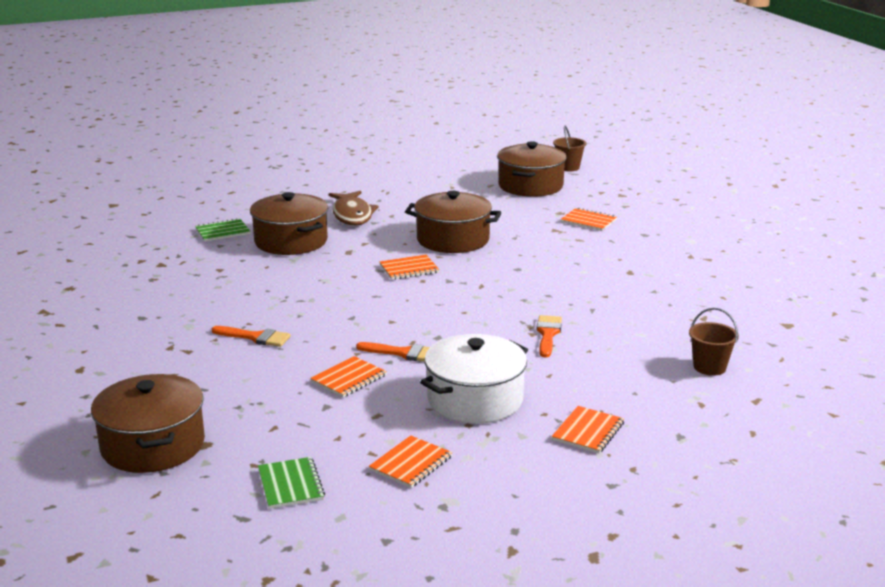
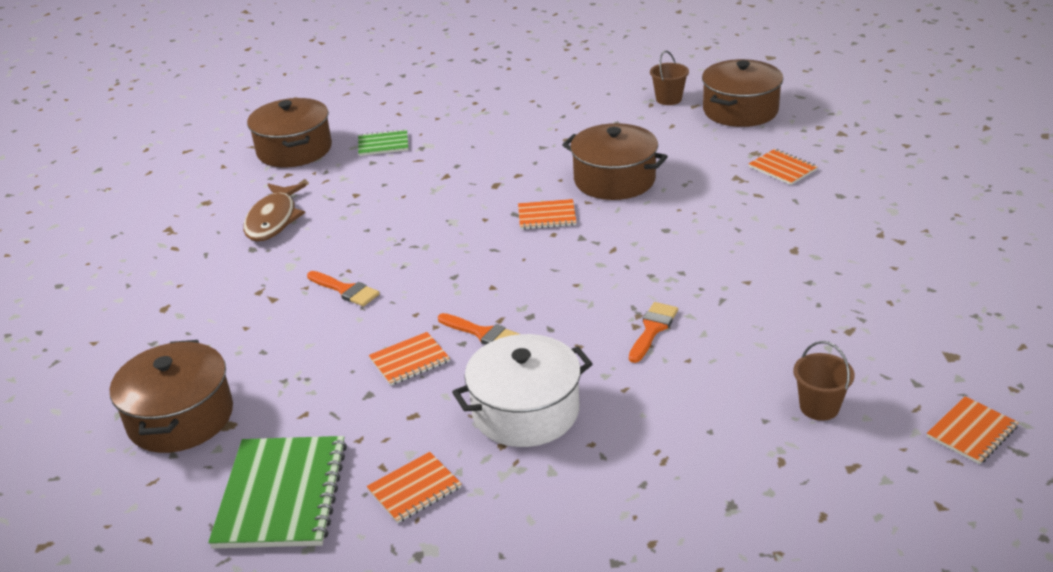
camera: 20 degrees right, 10 degrees up
(290, 485) = (282, 494): green notebook -> green notebook, size x1.86
(291, 241) = (444, 164): brown pot -> brown pot (294, 150)
(352, 215) = (524, 134): brown fish -> brown fish (273, 220)
(568, 167) = (798, 87): brown bucket -> brown bucket (668, 99)
(588, 431) = (627, 479): orange notebook -> orange notebook (971, 432)

